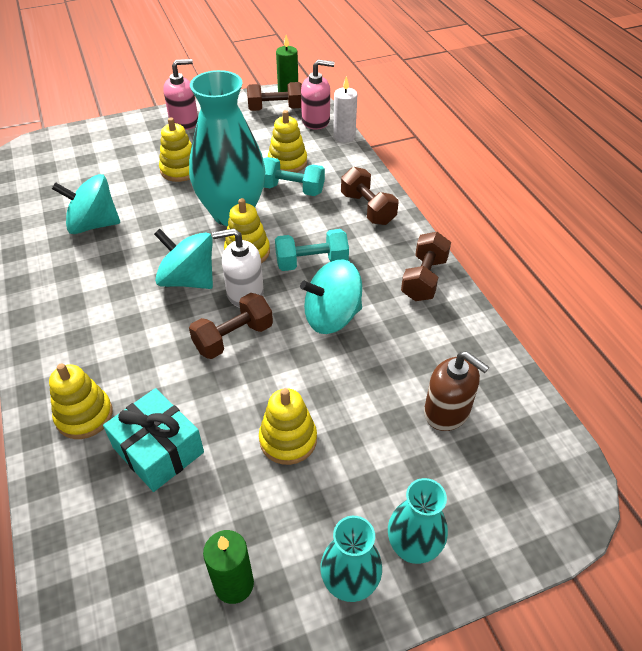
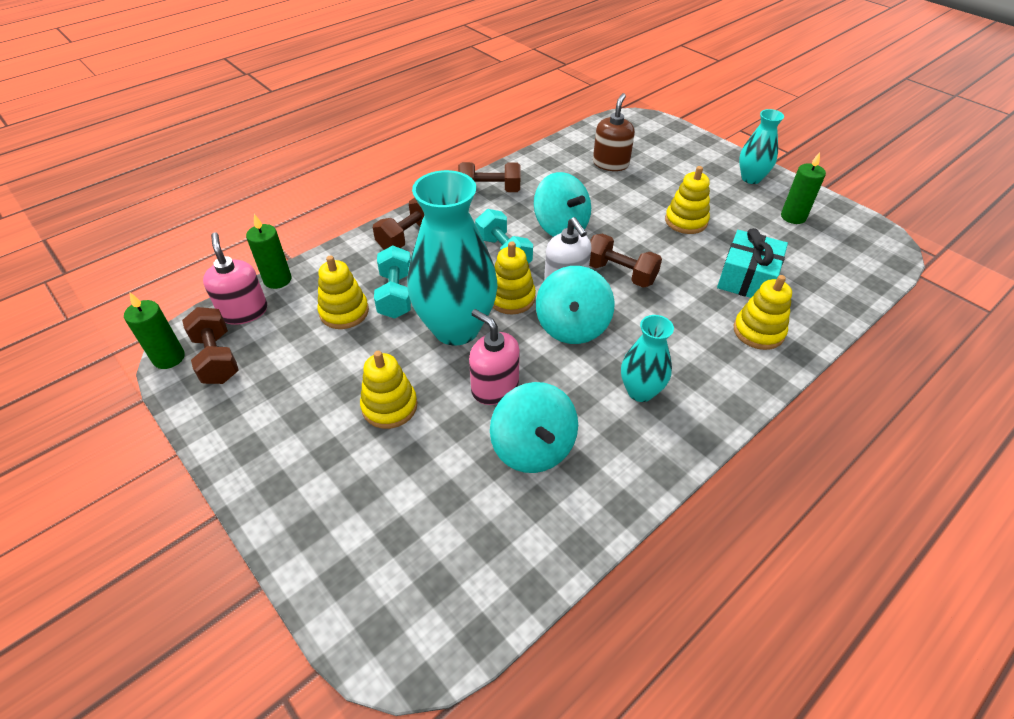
camera: 110 degrees left, 0 degrees up
(184, 121) = (265, 451): pink soap dispenser -> pink soap dispenser (494, 387)
(344, 136) = (277, 280): white candle -> green candle
(413, 548) = (711, 162): turquoise vase -> turquoise vase (640, 391)

